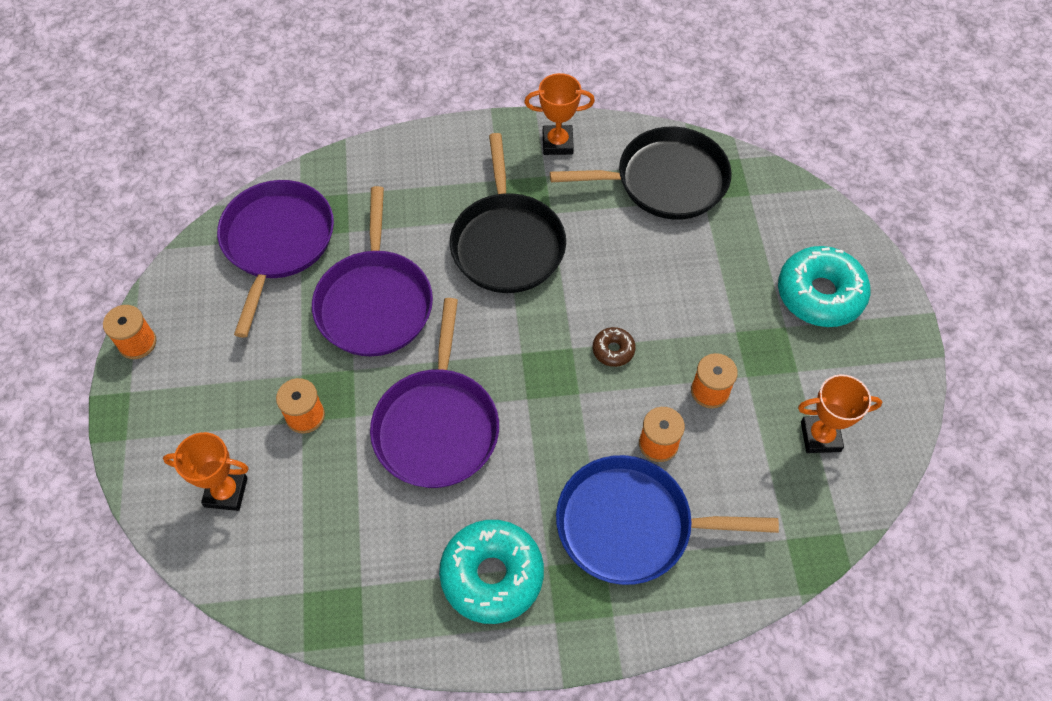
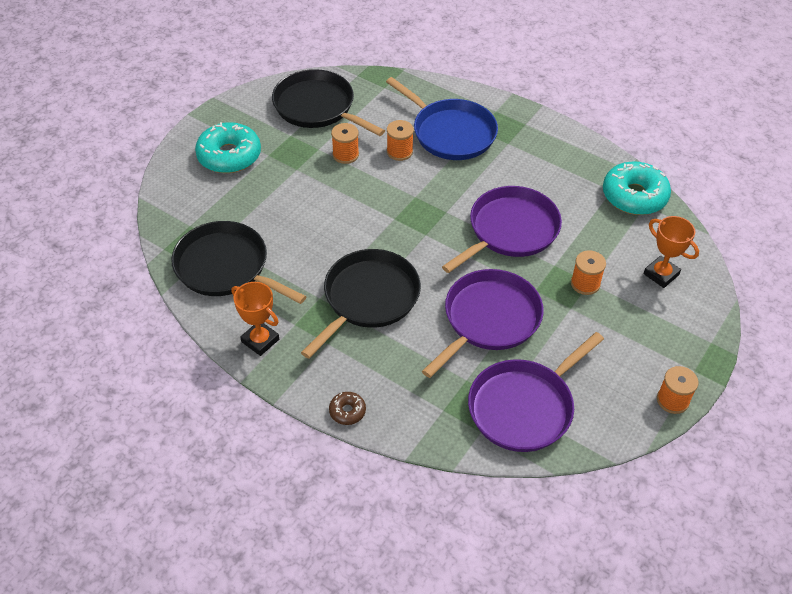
camera: 140 degrees left, 10 degrees down
(492, 575) = (540, 155): turquoise donut -> turquoise donut (634, 196)
(613, 350) = (373, 203): brown donut -> brown donut (347, 411)
(820, 436) = (317, 107): orange trophy -> black pan

